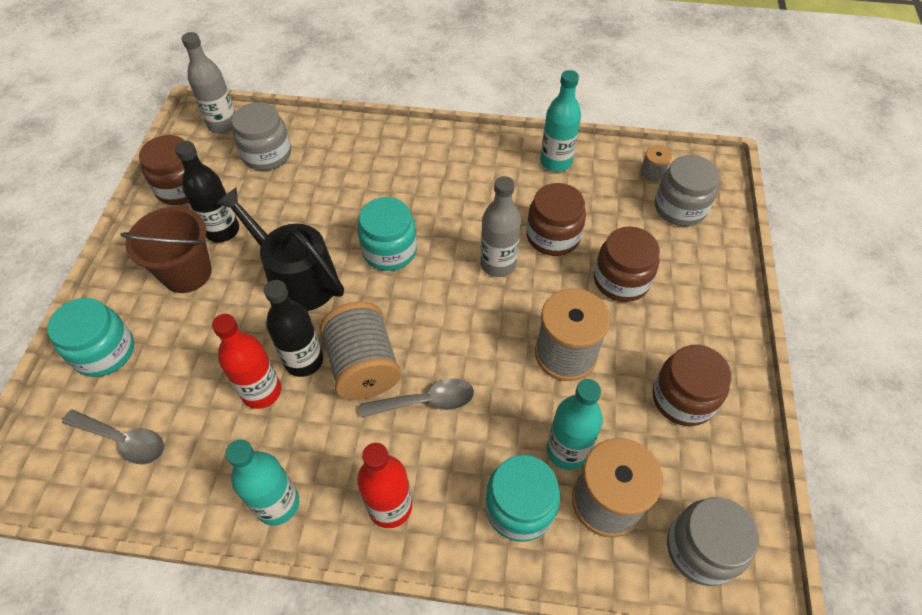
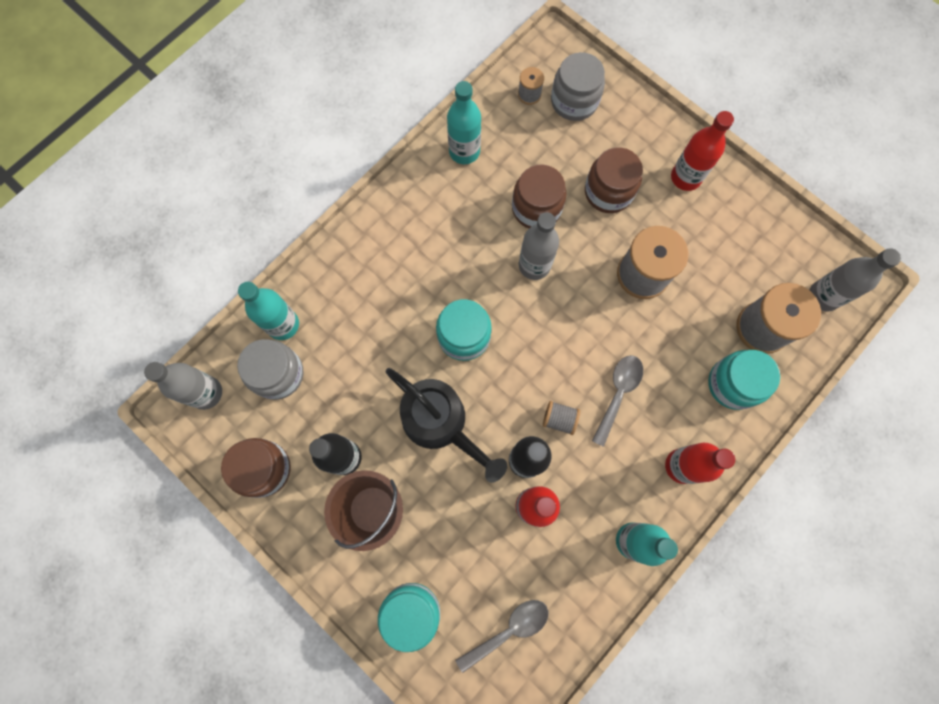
camera: 55 degrees left, 20 degrees up
(296, 278) = (440, 423): black watering can -> black watering can turned 120 degrees counterclockwise
(363, 366) = (559, 419): grey spool -> grey spool, size x0.48
(567, 450) = (713, 326): turquoise bottle -> turquoise bottle (283, 324)
(683, 398) = (724, 227): brown jar -> none
(699, 334) = (685, 177): none -> red bottle
(701, 549) = (823, 296): grey jar -> grey bottle

